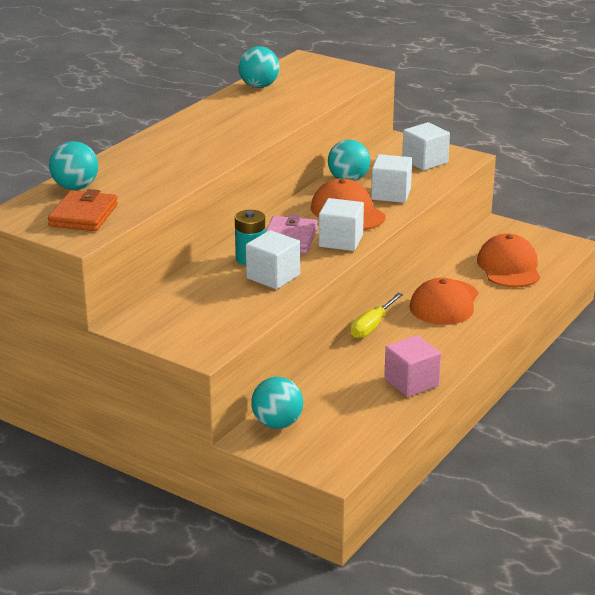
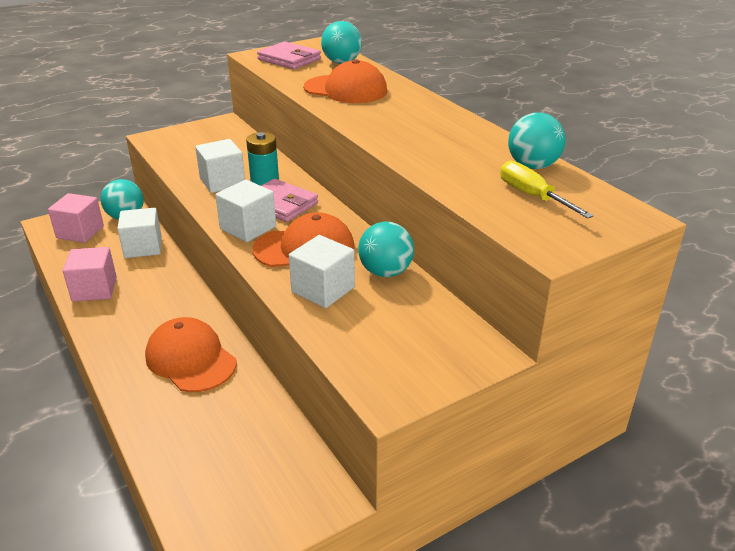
camera: 115 degrees right, 5 degrees up
(83, 215) = (289, 59): orange wallet -> pink wallet
(331, 439) = (80, 232): none -> pink cube
(371, 327) = (199, 297): yellow screwdriver -> yellow screwdriver (532, 196)
(425, 161) = (398, 350): white cube -> white cube (143, 247)
(509, 267) = (213, 449): orange cap -> orange cap (346, 90)

